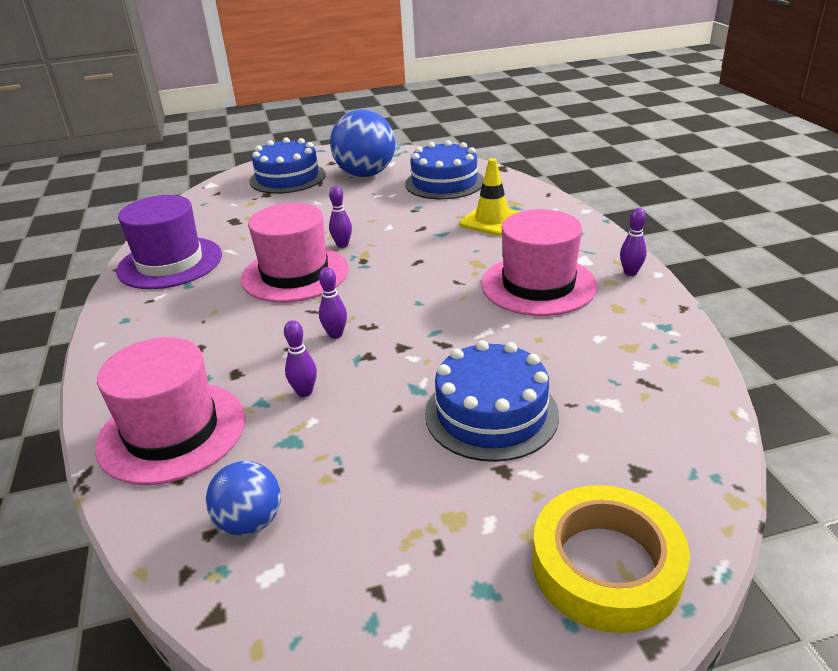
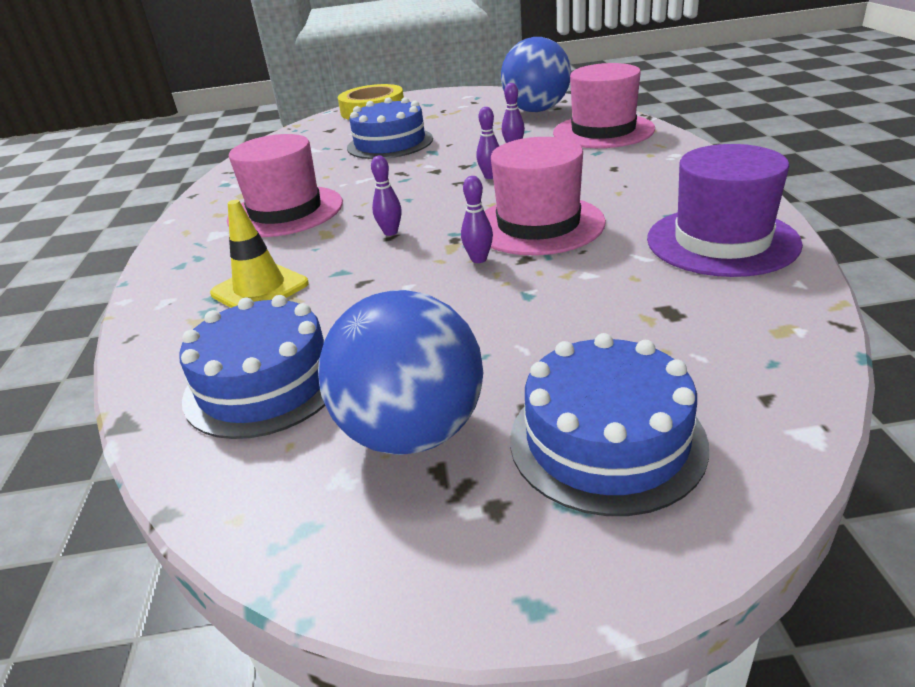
camera: 170 degrees left, 0 degrees up
(250, 522) = (536, 110): blue ball -> blue ball, size x1.82
(630, 272) = (190, 221): purple bowling pin -> purple bowling pin (390, 232)

